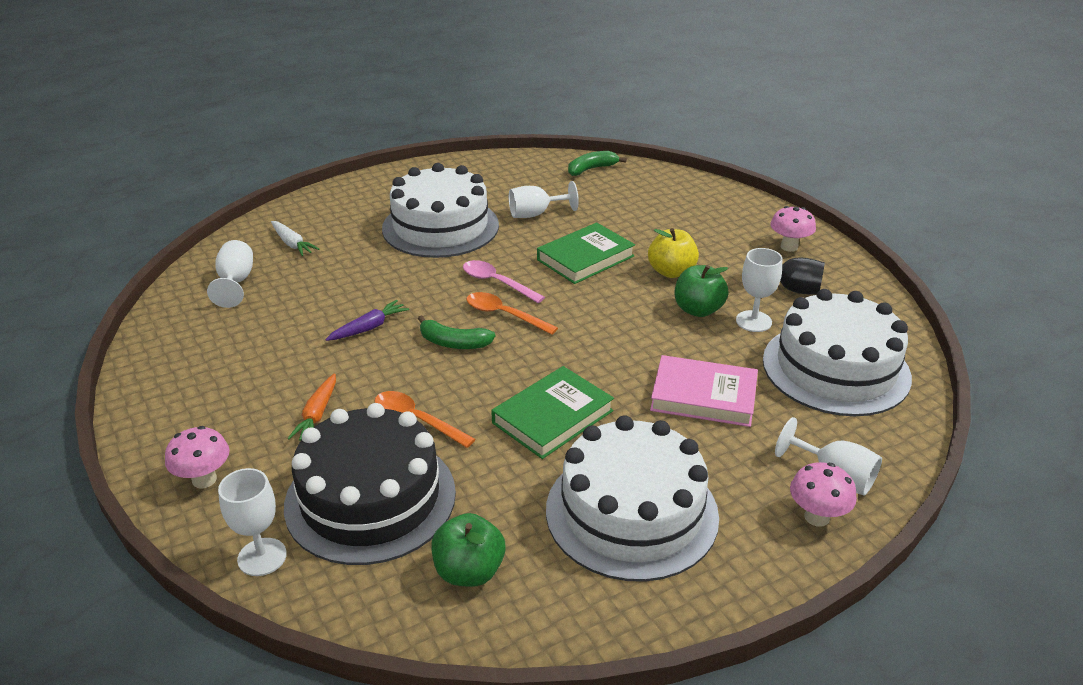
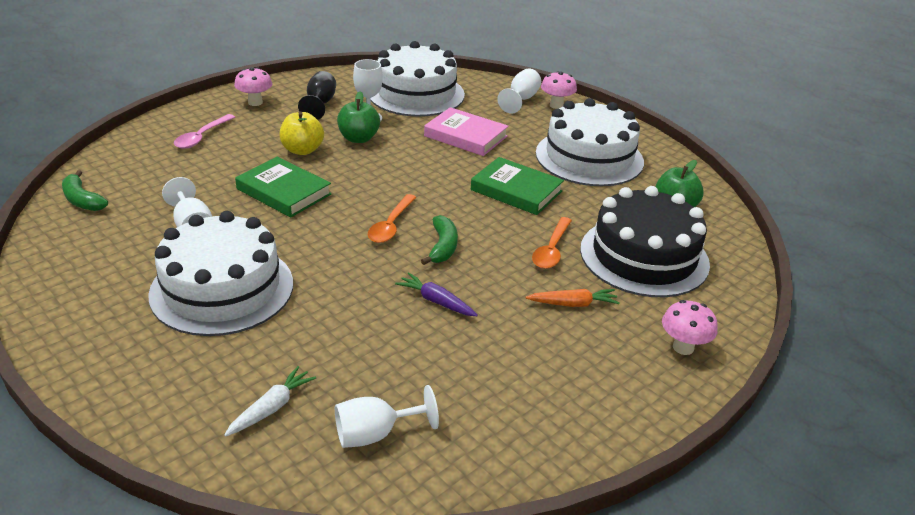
camera: 105 degrees left, 0 degrees up
(262, 557) = (728, 293): white goblet -> none
(497, 283) = (337, 236): pink spoon -> pink spoon (202, 137)
(703, 396) = (465, 136): pink book -> pink book turned 60 degrees counterclockwise

